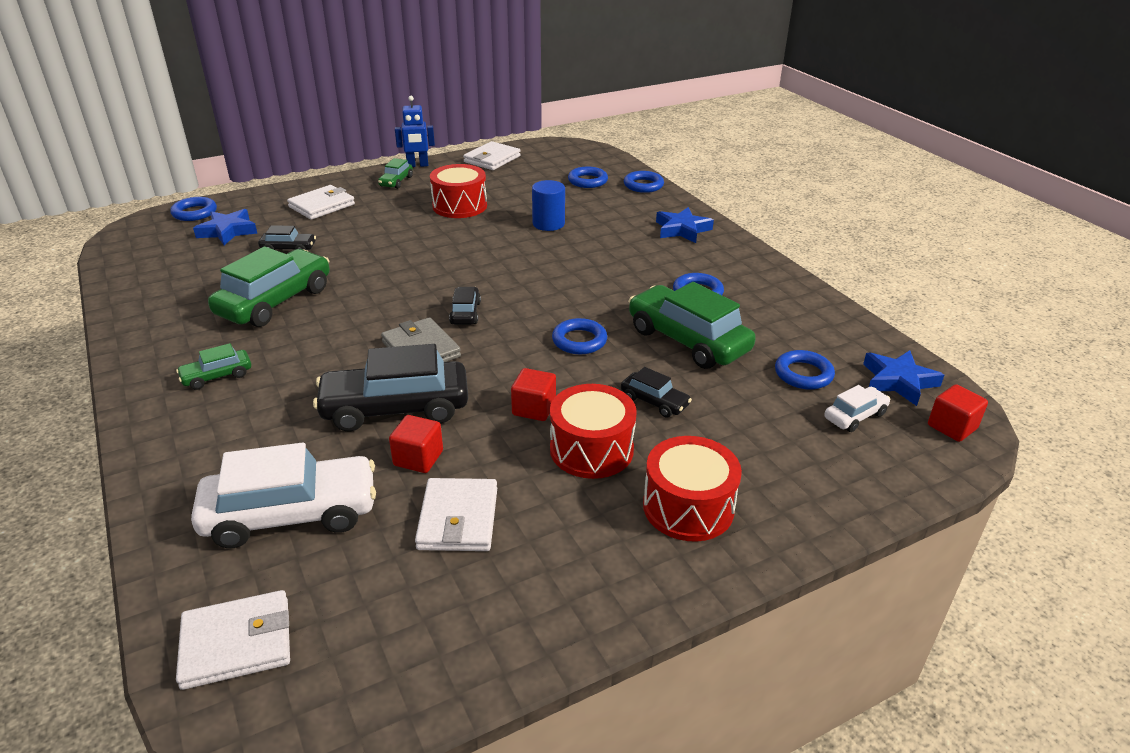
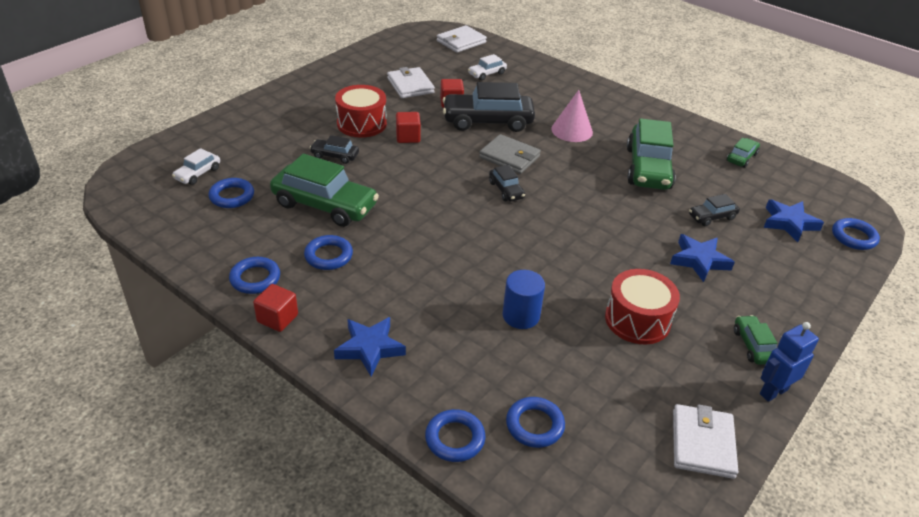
camera: 155 degrees right, 5 degrees up
(217, 376) = (607, 117): green car -> green car (741, 158)
(291, 514) = (487, 74): white car -> white car, size x0.48
(295, 367) = (572, 130): none -> pink cone
(322, 205) = (767, 279): white wallet -> none
(395, 408) = (487, 121): black car -> black car turned 150 degrees counterclockwise
(579, 341) = (406, 187): blue ring -> blue ring (255, 278)
(688, 507) = (299, 109): red drum -> none
(898, 381) = (158, 206): blue star -> blue star (699, 260)
(952, 427) = (130, 180): red cube -> red cube (277, 318)

